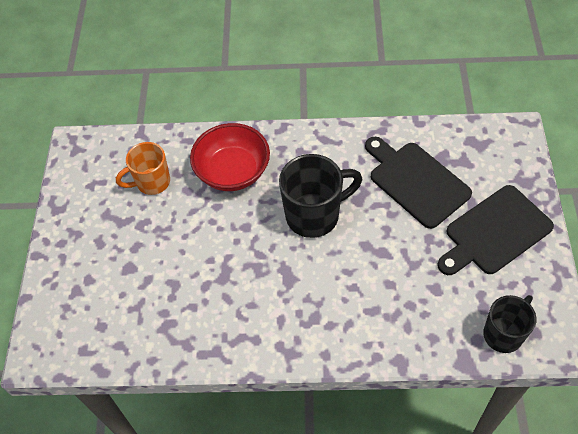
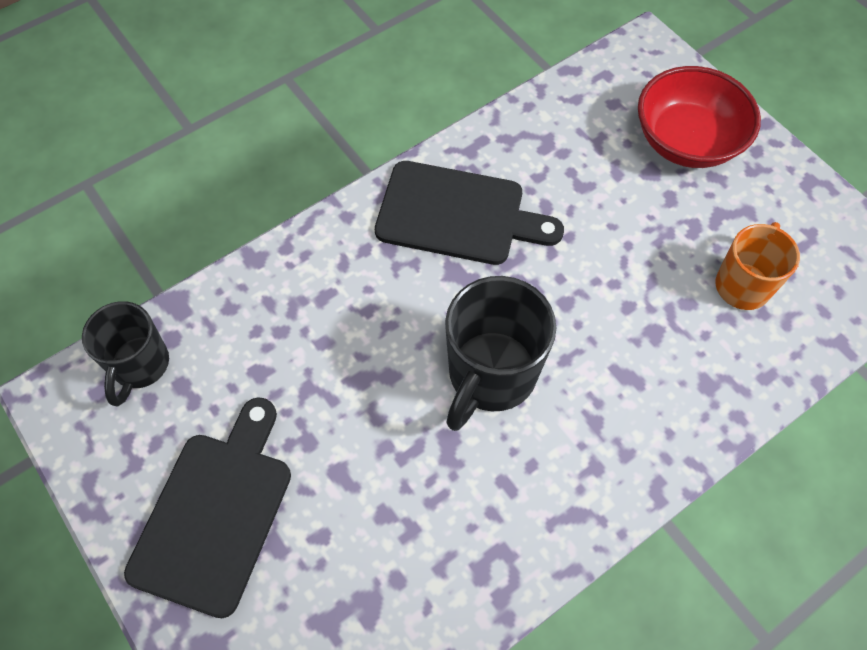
camera: 140 degrees right, 5 degrees up
(233, 172) = (657, 369): red bowl -> red bowl (686, 141)
(416, 182) = (383, 528): black cutting board -> black cutting board (458, 214)

